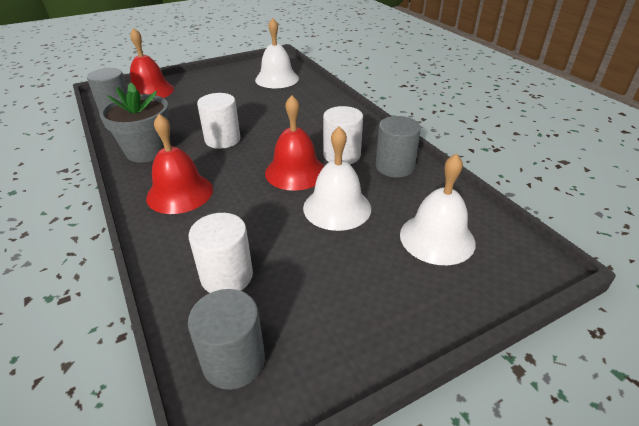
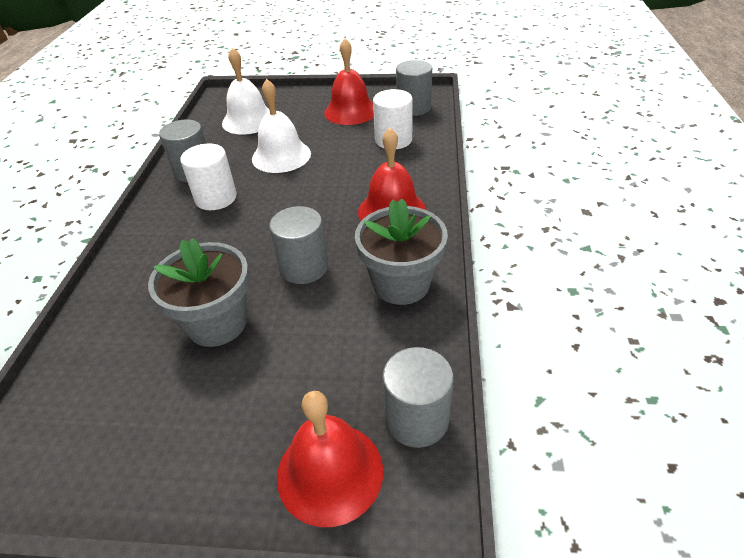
camera: 145 degrees left, 5 degrees up
(222, 140) = (304, 267): white cylinder -> grey cylinder
(248, 107) = (217, 323): none -> grey flower pot
(277, 79) = (93, 393): white bell -> none
(295, 172) = (275, 196): red bell -> red bell (350, 111)

